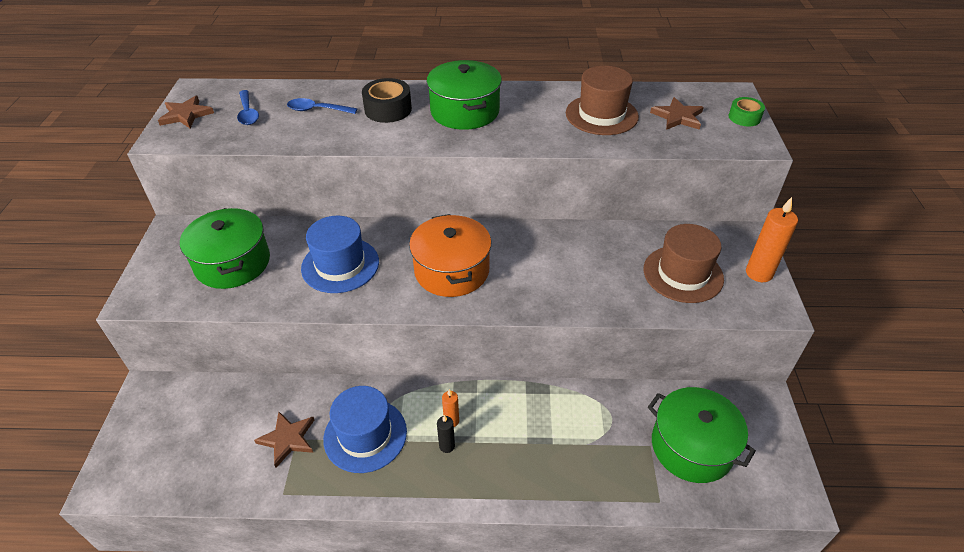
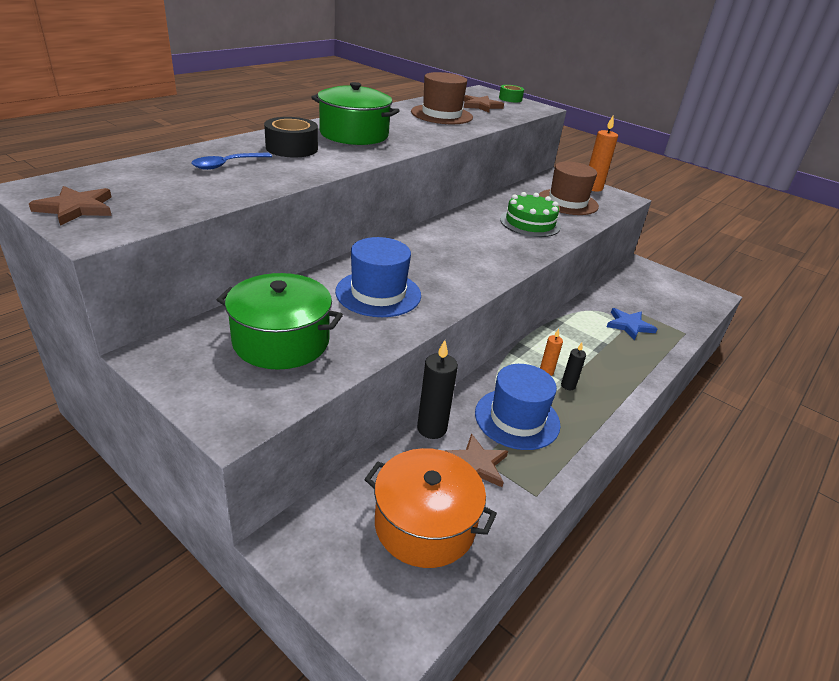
camera: 55 degrees left, 10 degrees down
(248, 113) = (156, 186): blue spoon -> none
(305, 392) = (431, 428): none -> black candle
(451, 270) = (458, 257): orange pot -> orange pot (425, 524)
(587, 274) = (530, 223): none -> green cake
(610, 445) = (629, 325): none -> blue star
(692, 446) = (654, 302): green pot -> none

